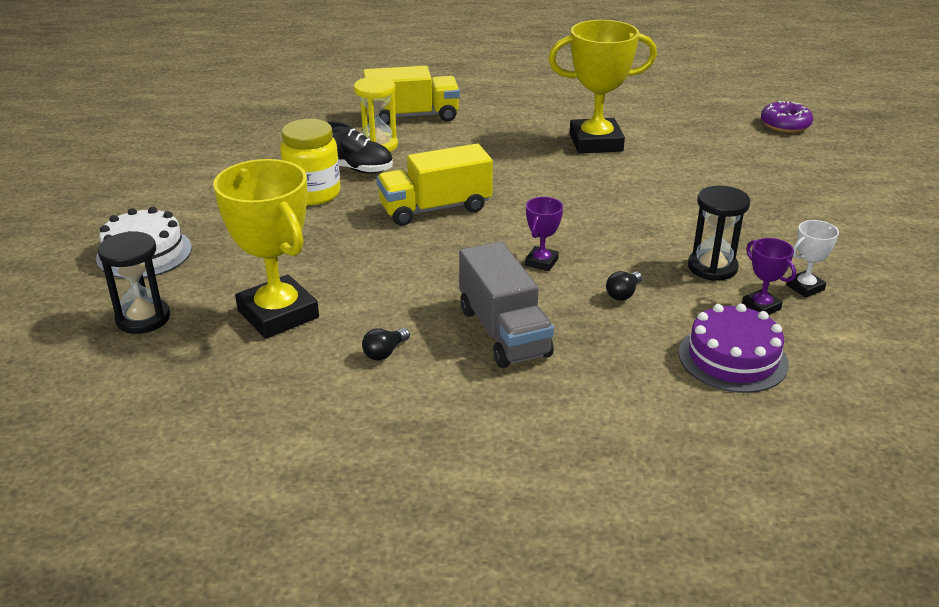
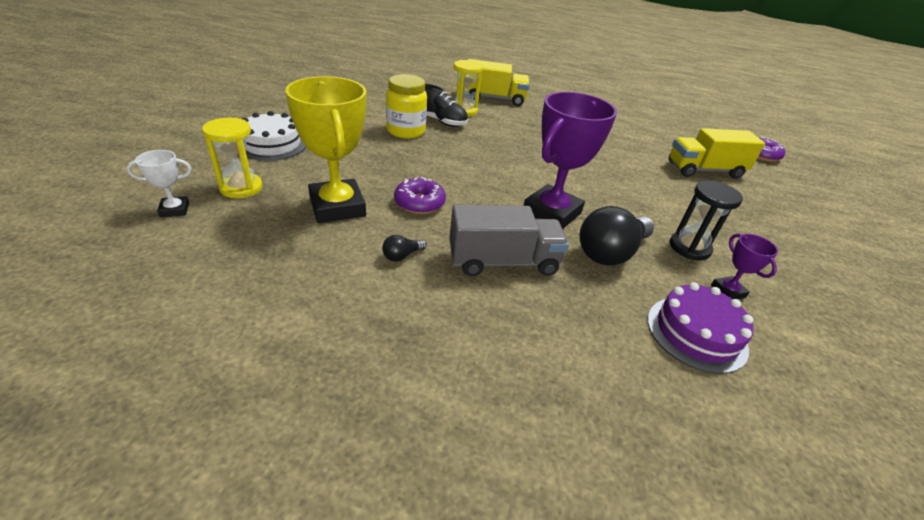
camera: 10 degrees right, 5 degrees up
(143, 318) = (241, 188): black hourglass -> yellow hourglass
(376, 286) = (419, 203): none -> purple donut
(435, 208) = (486, 158): yellow truck -> yellow truck (704, 170)
(503, 332) = (503, 261): grey truck -> grey truck turned 90 degrees counterclockwise
(541, 262) = (551, 213): purple trophy -> purple trophy, size x2.16
(596, 142) = (616, 139): yellow trophy -> none
(623, 294) = (610, 253): black light bulb -> black light bulb, size x2.33
(805, 287) = (768, 283): white trophy -> white trophy (174, 210)

